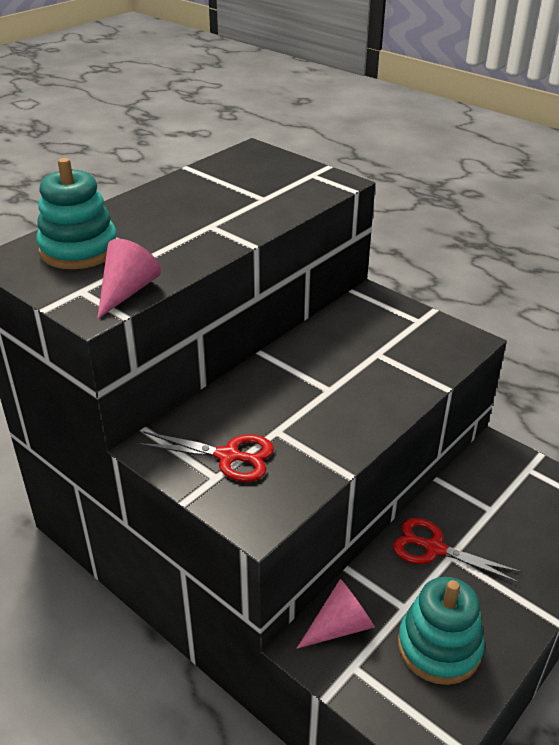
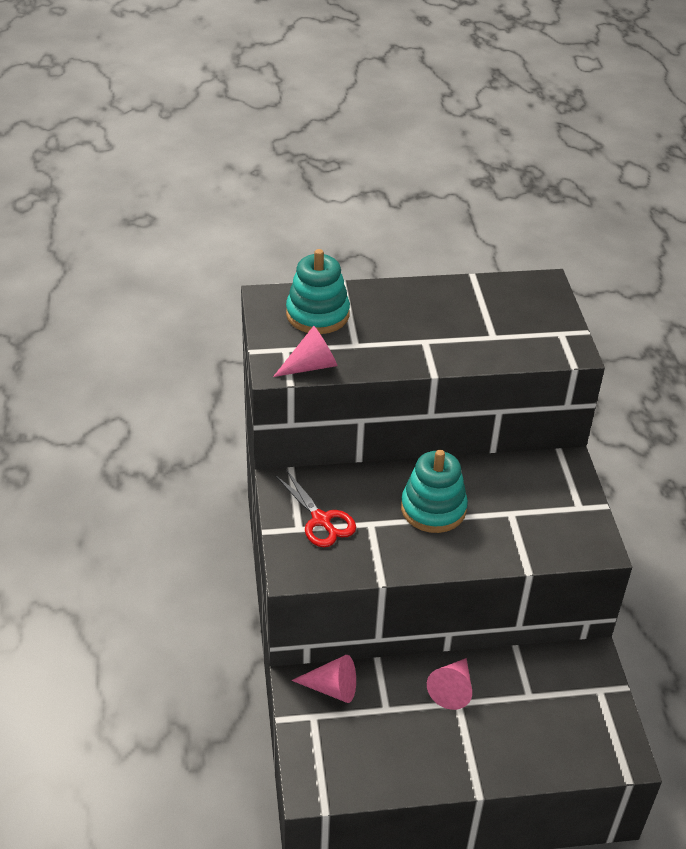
camera: 40 degrees right, 5 degrees up
(434, 548) = (452, 689): red scissors -> pink cone
(439, 647) = (379, 747): turquoise stacking toy -> turquoise stacking toy (433, 509)

